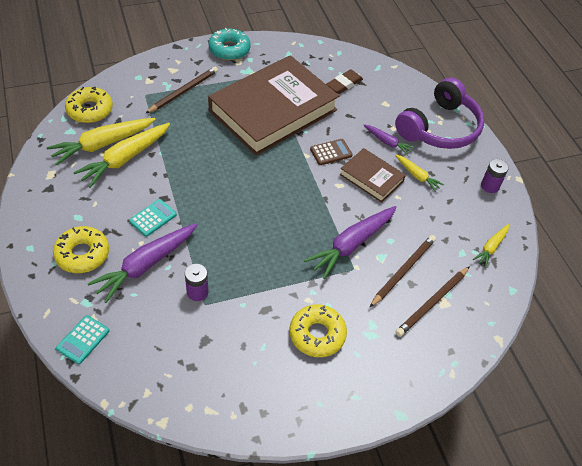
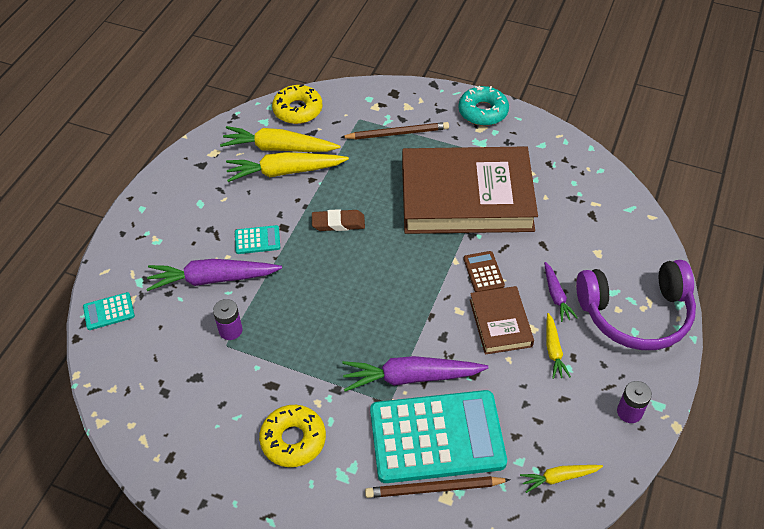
camera: 45 degrees right, 0 degrees up
(82, 254) = (174, 238): yellow donut -> none
(331, 152) = (483, 272): brown calculator -> brown calculator turned 120 degrees counterclockwise
(344, 84) = (571, 208): brown eraser -> brown eraser (338, 223)
(403, 271) = (437, 437): brown pencil -> turquoise calculator

